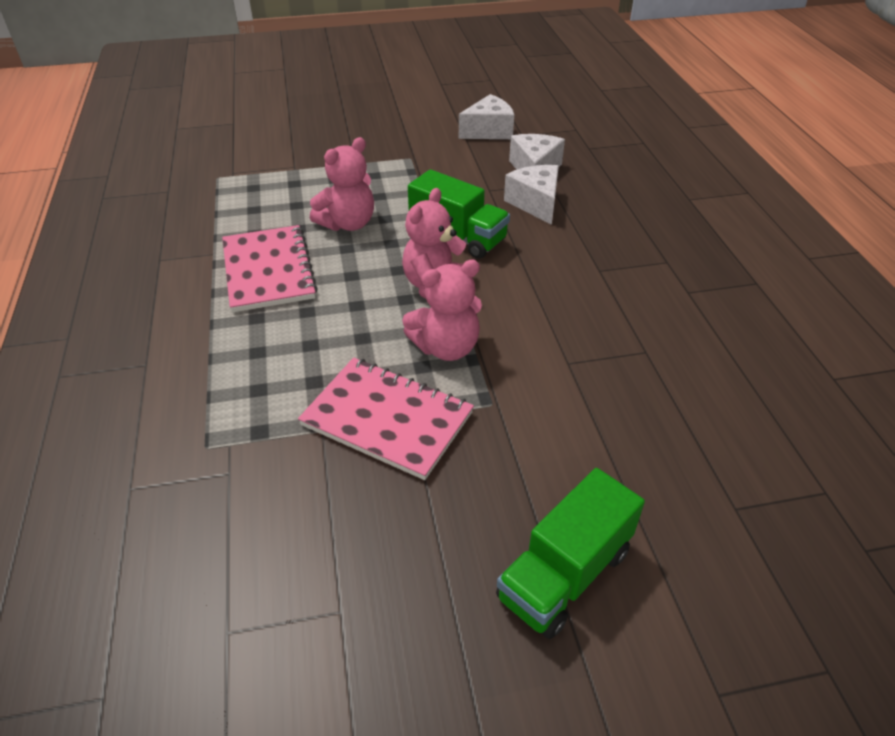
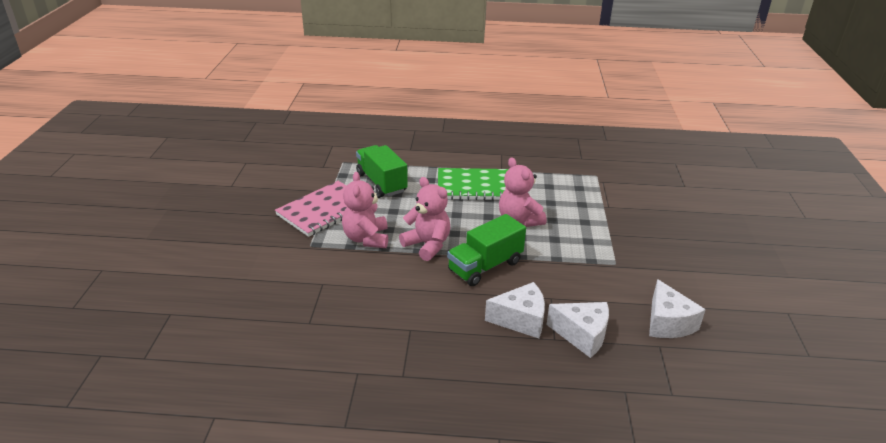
camera: 105 degrees right, 10 degrees down
(268, 270) = (475, 186): pink notebook -> green notebook
(564, 574) = (192, 243): green truck -> green truck (381, 183)

